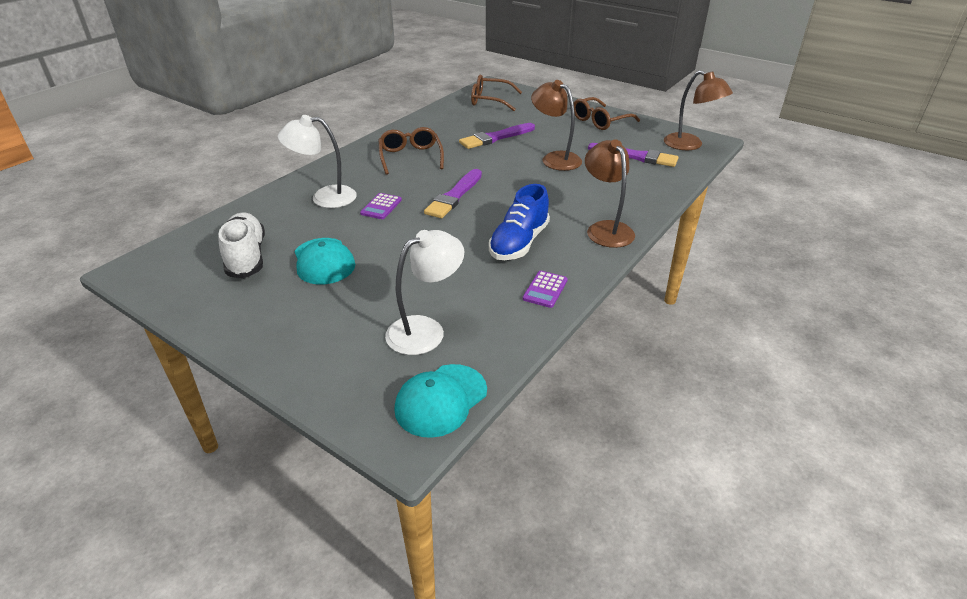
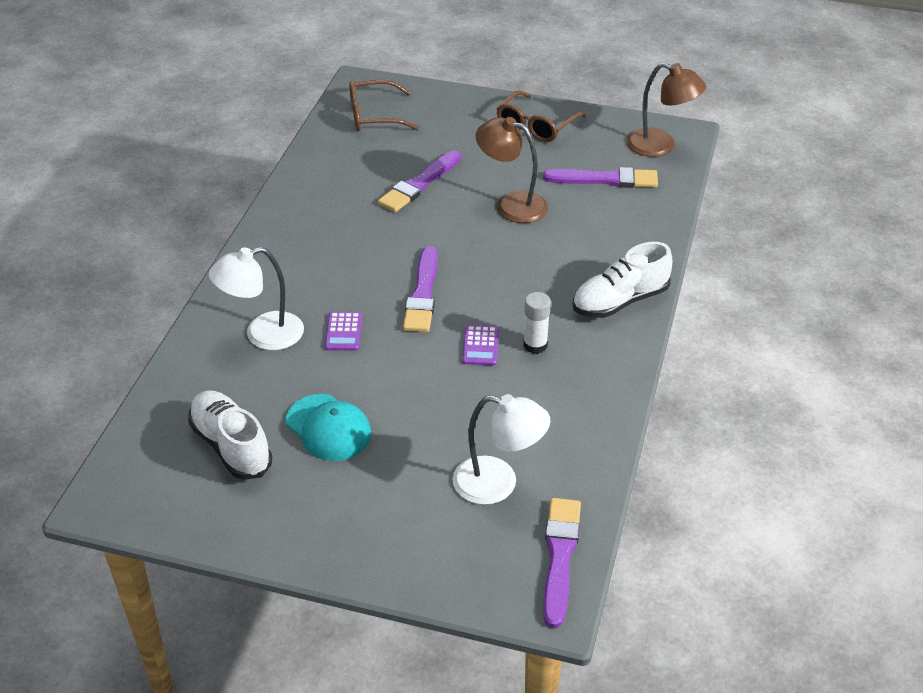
camera: 20 degrees left, 5 degrees up
(410, 157) = (329, 243): brown glasses -> none
(425, 330) = (498, 484): white lamp -> white lamp turned 75 degrees clockwise
(441, 400) = (559, 556): turquoise cap -> purple brush
(519, 243) = (535, 345): blue shoe -> white glue stick
(545, 289) = (594, 400): purple calculator -> purple calculator (480, 346)
(606, 229) = (620, 301): brown lamp -> white shoe

